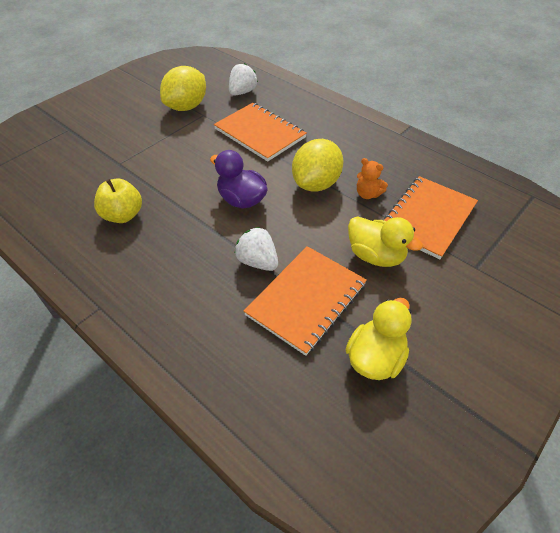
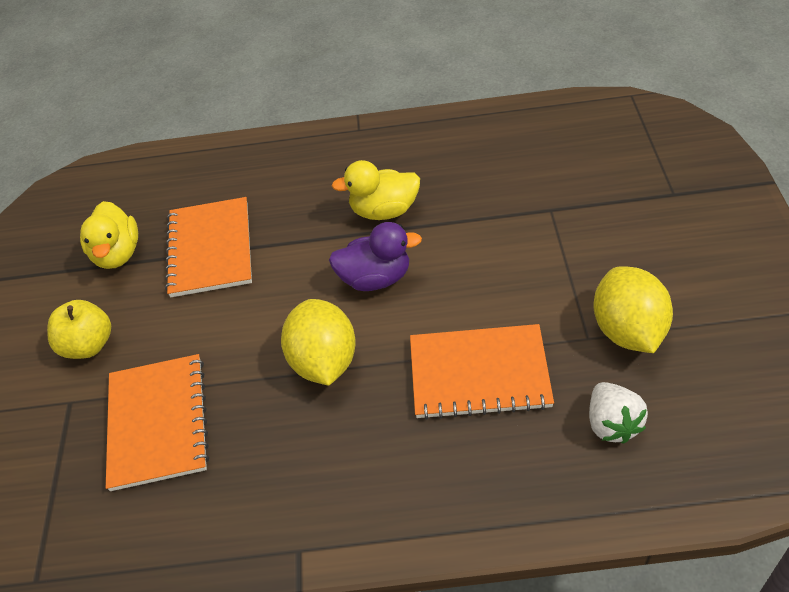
camera: 140 degrees right, 0 degrees up
(123, 215) = (455, 181): yellow apple -> yellow apple (88, 345)
(257, 261) = (285, 242): white strawberry -> none
(367, 194) = (252, 398): orange teddy bear -> none
(376, 256) = (182, 332): yellow duck -> yellow duck (384, 211)

